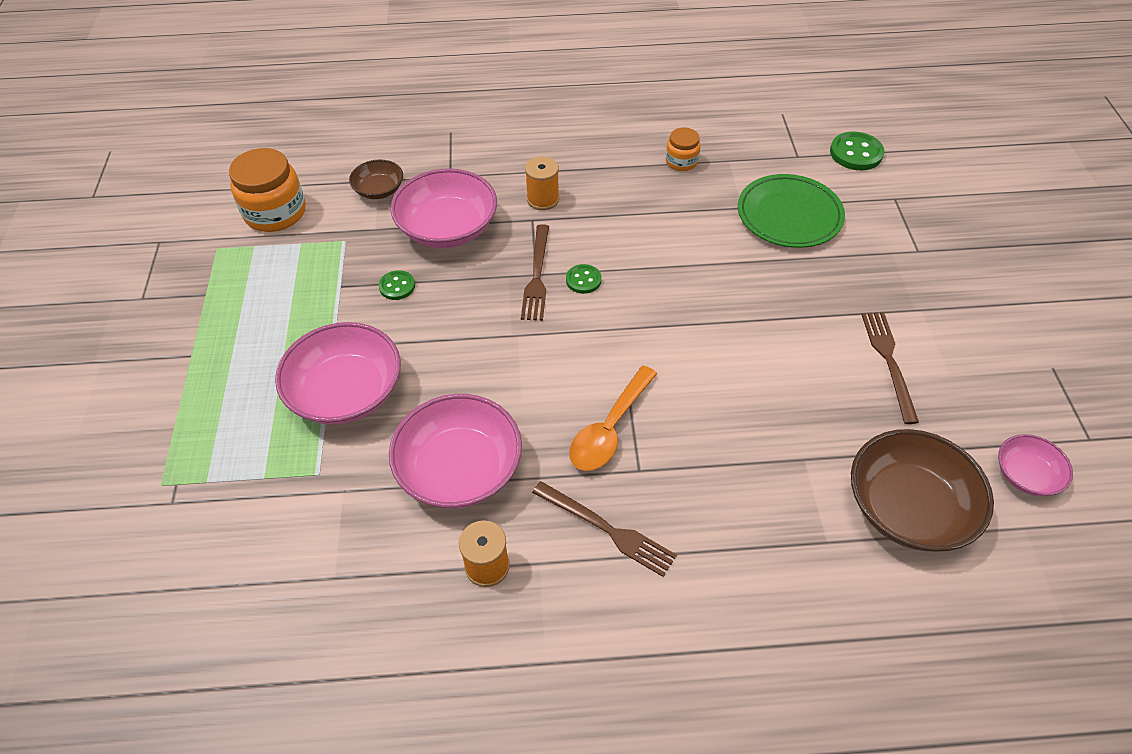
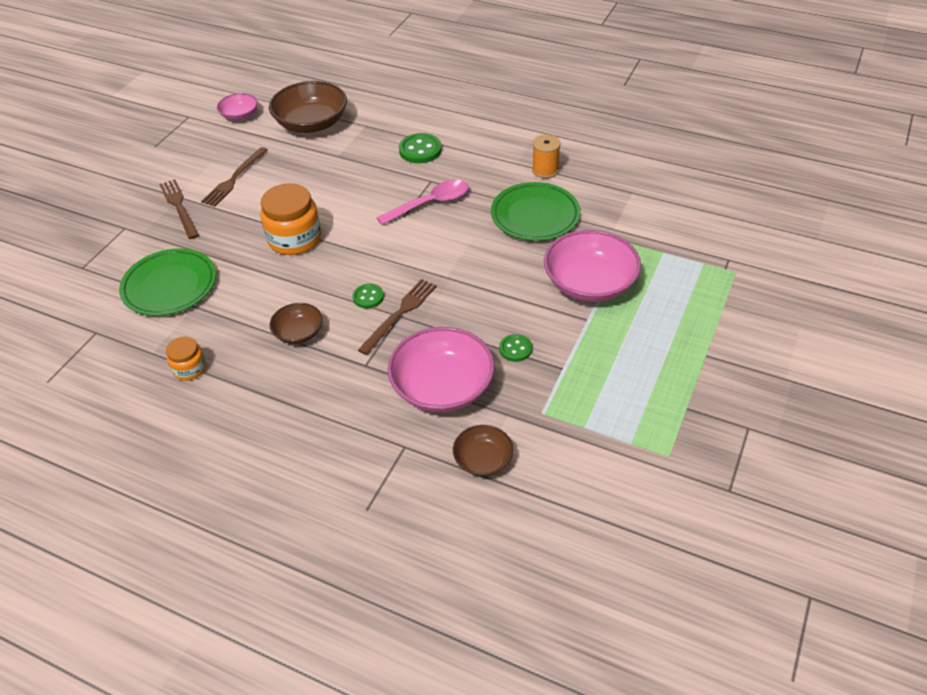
camera: 150 degrees left, 5 degrees down
(275, 212) = (599, 476): orange jar -> orange jar (294, 239)
(460, 469) = (535, 215): pink bowl -> green plate
(543, 199) = (340, 381): orange spool -> none
(607, 529) = (470, 163): brown fork -> brown fork (179, 207)
(609, 429) = (430, 204): orange spoon -> pink spoon
(619, 222) = (298, 332): none -> brown bowl
(856, 153) = (51, 315): green button -> green button (420, 150)

